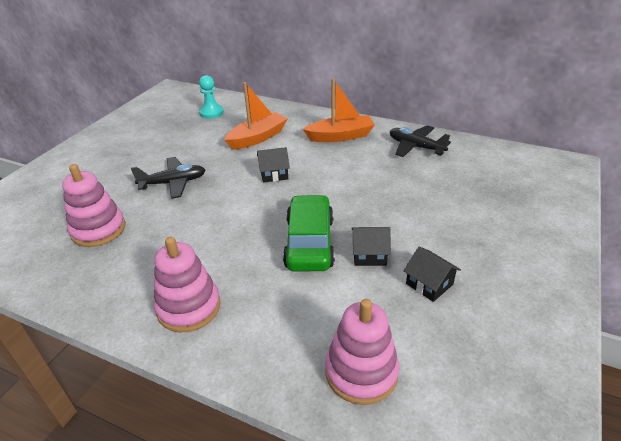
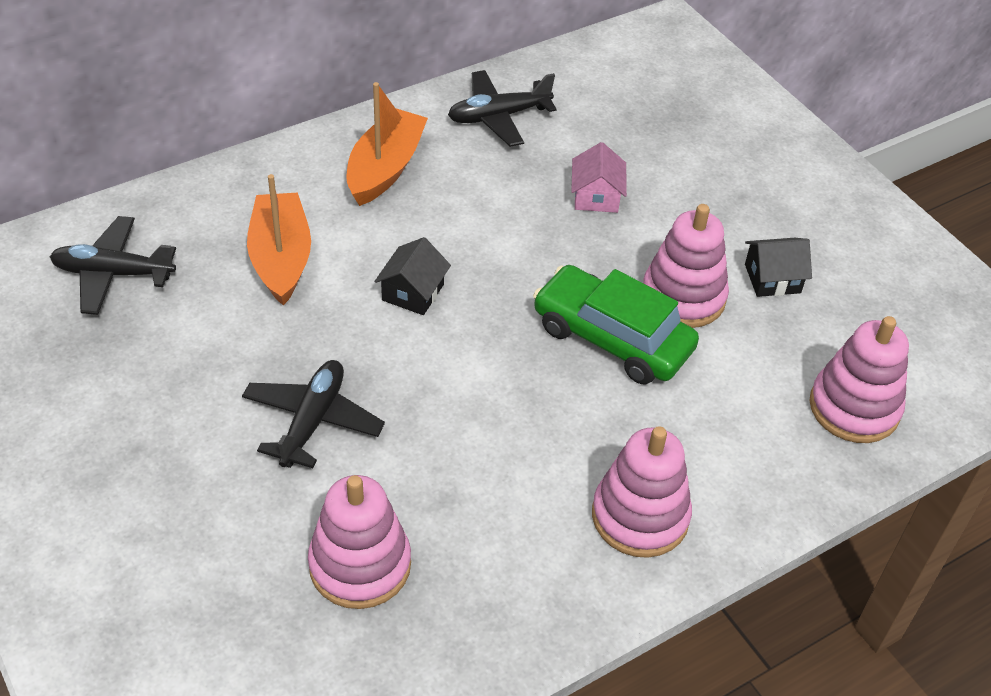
camera: 60 degrees left, 10 degrees up
(211, 113) = (113, 273): turquoise pawn -> black plane
(369, 254) = (683, 297): black house -> pink stacking toy
(404, 195) = (596, 196): none -> pink house

